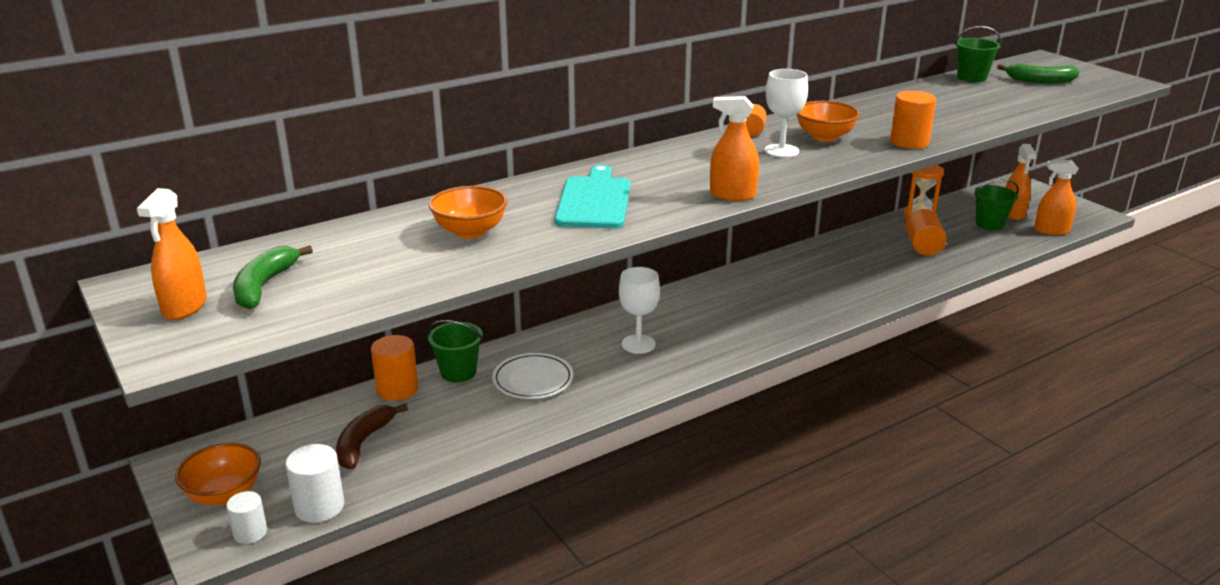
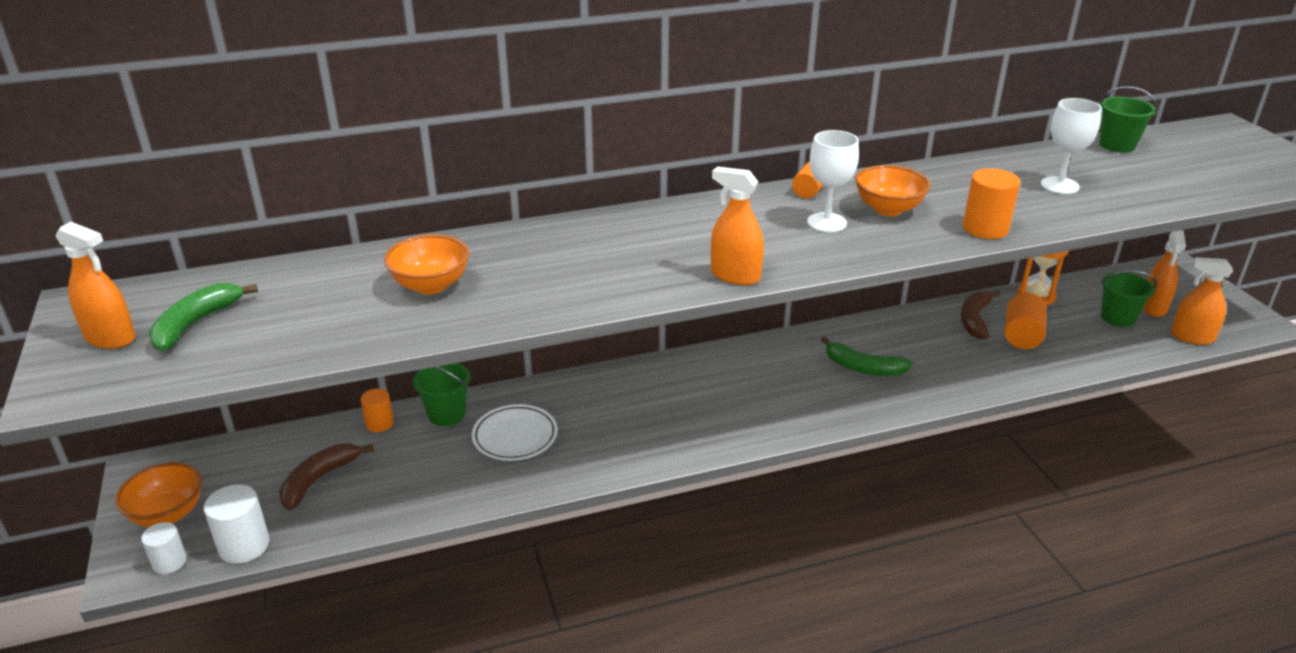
camera: 15 degrees right, 5 degrees up
(185, 307) = (110, 338): orange spray bottle -> orange spray bottle turned 90 degrees counterclockwise
(397, 389) = (379, 423): orange cylinder -> orange cylinder, size x0.65
(594, 200) = (581, 263): turquoise cutting board -> none
(638, 344) = (643, 411): white goblet -> white goblet (1059, 185)
(880, 239) = (975, 320): none -> brown banana
(1040, 81) = (1203, 159): green banana -> green banana (863, 368)

